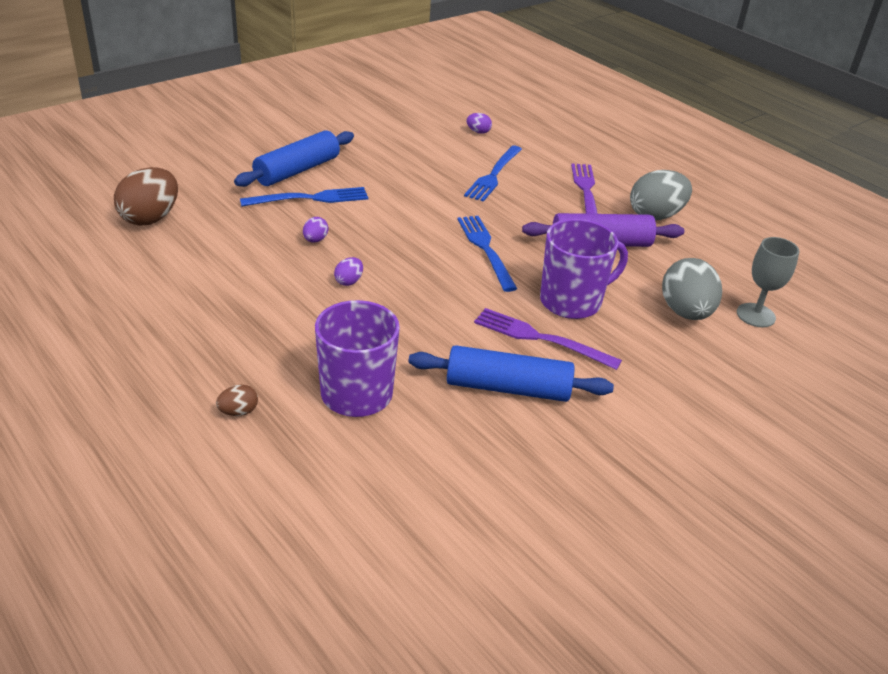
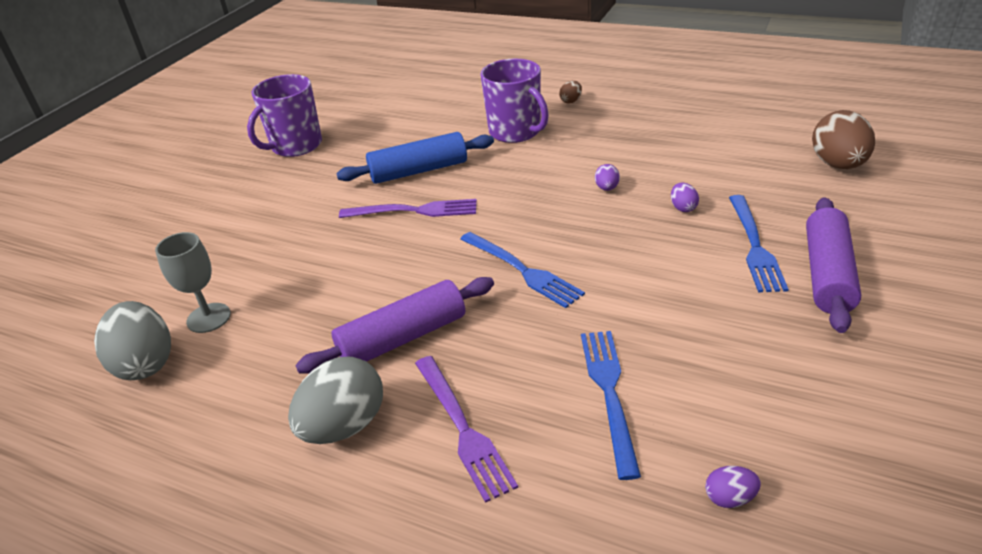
camera: 160 degrees right, 0 degrees up
(297, 170) = (828, 274): blue rolling pin -> purple rolling pin
(311, 198) = (755, 247): blue fork -> blue fork turned 45 degrees counterclockwise
(572, 301) = (403, 253): purple mug -> purple mug (295, 146)
(685, 312) = (286, 289): grey egg -> grey egg (145, 363)

